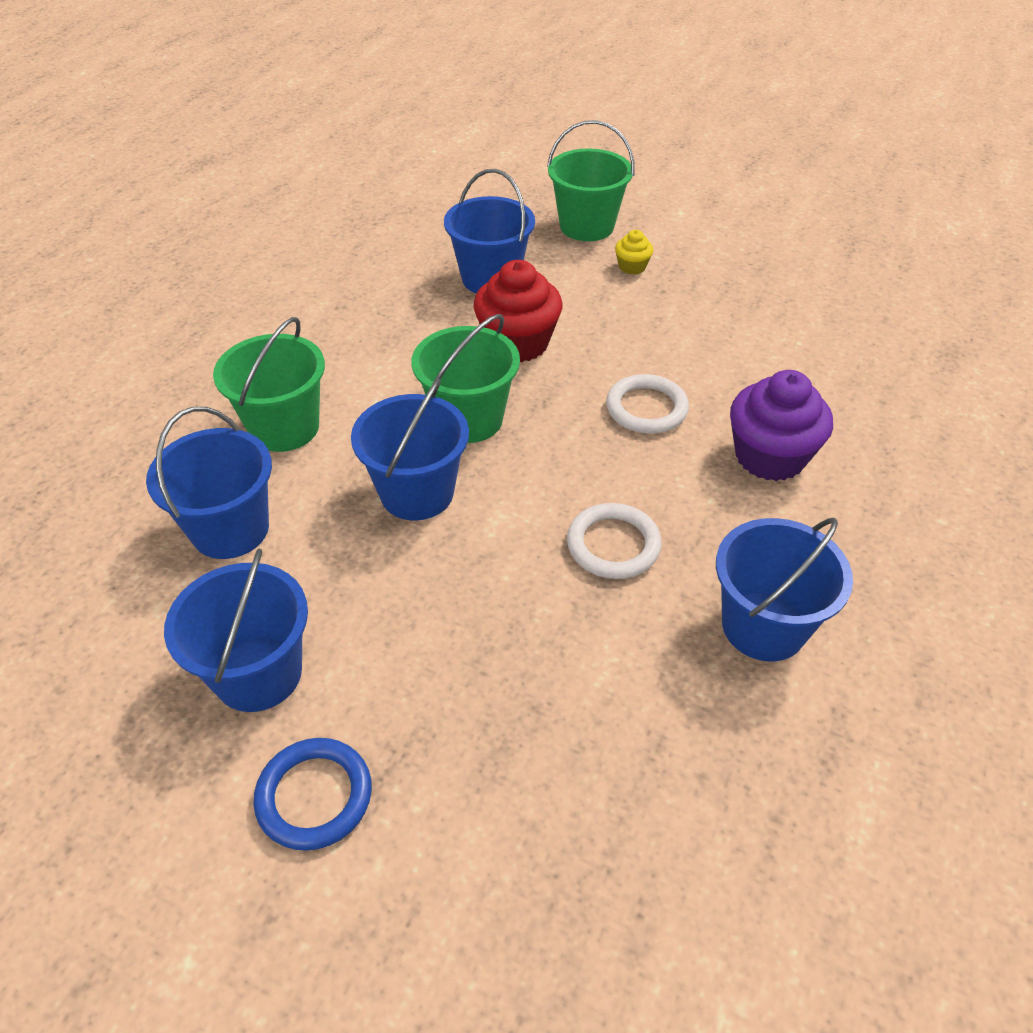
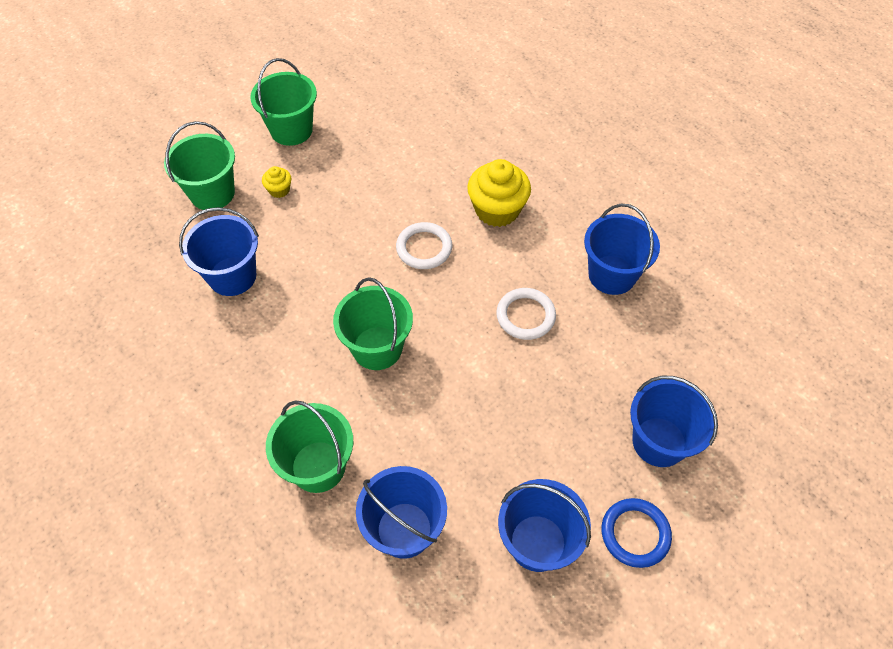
camera: 65 degrees left, 10 degrees up
(417, 493) = (430, 403): blue bucket -> blue bucket (659, 442)
(517, 343) = (317, 289): red cupcake -> none
(725, 244) = (291, 130): none -> green bucket
(770, 456) = (497, 210): purple cupcake -> yellow cupcake

